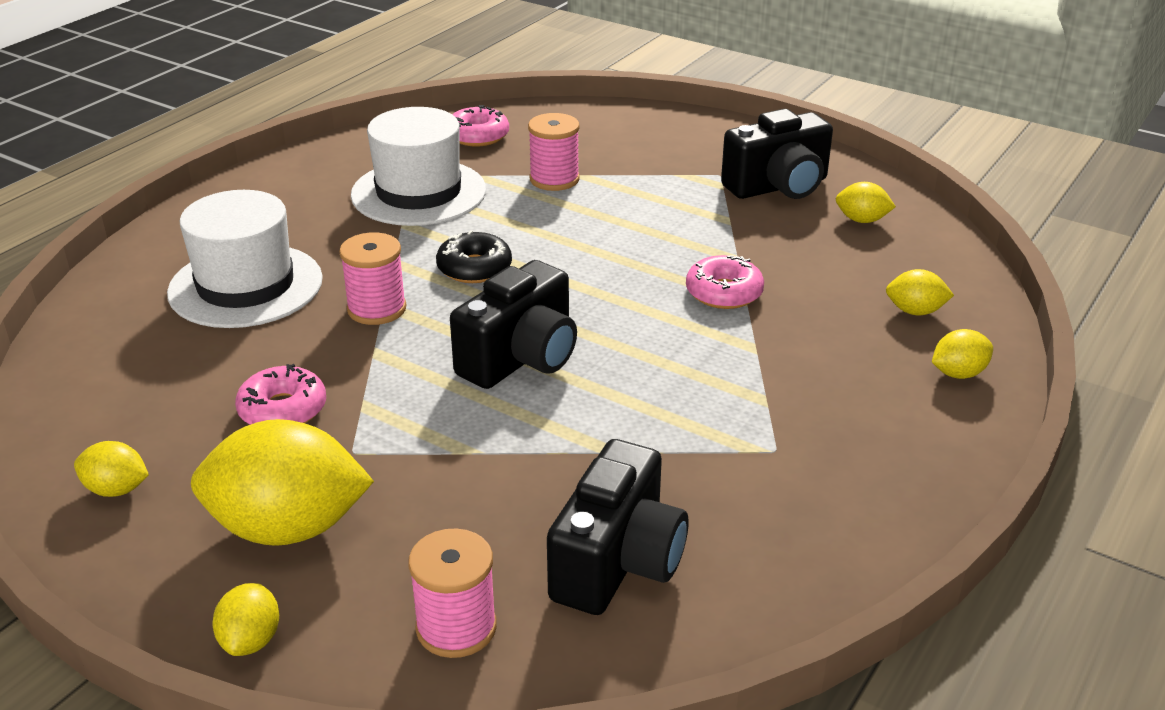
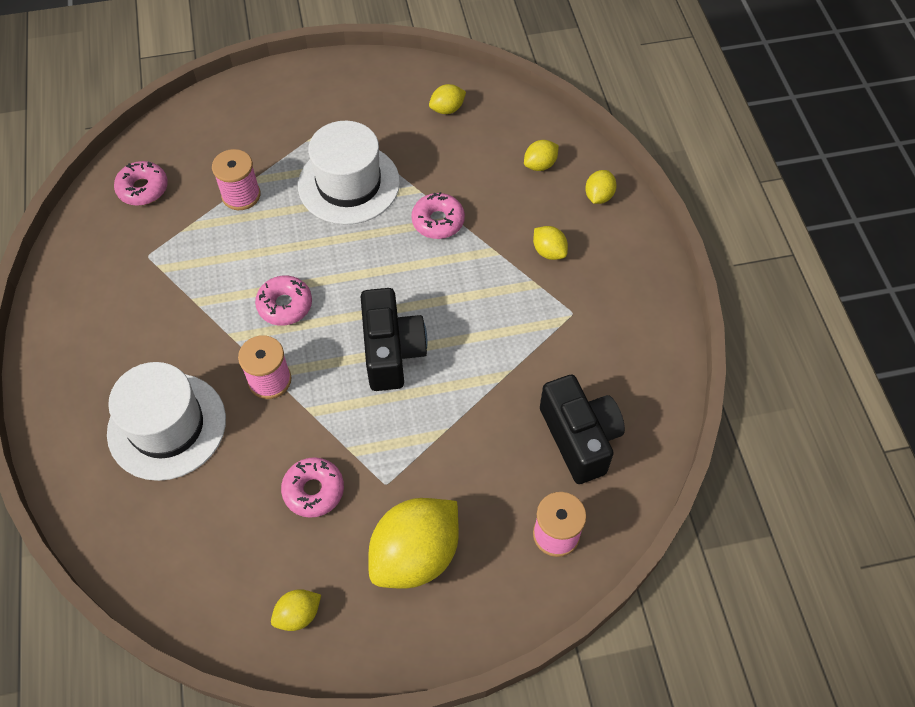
camera: 45 degrees left, 25 degrees up
(251, 640) = (480, 625): yellow lemon -> yellow lemon (549, 251)
(418, 192) = (171, 268): white hat -> white hat (349, 184)
(474, 268) = (285, 305): black donut -> pink donut
(778, 187) = (376, 110): black camera -> none

